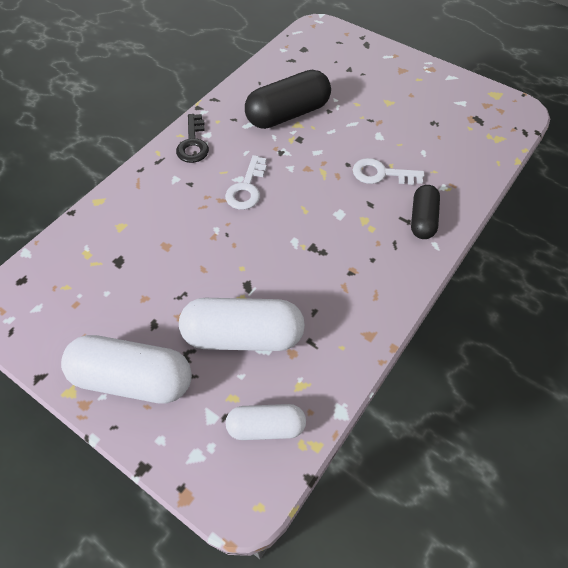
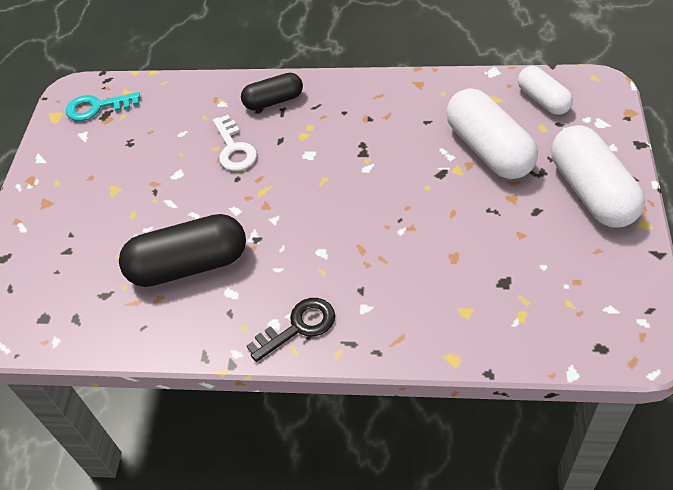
camera: 115 degrees left, 5 degrees down
(247, 188) = (329, 238): white key -> none
(288, 114) = (189, 265): black capsule -> black capsule turned 45 degrees counterclockwise
(490, 117) = (97, 107): none -> turquoise key

